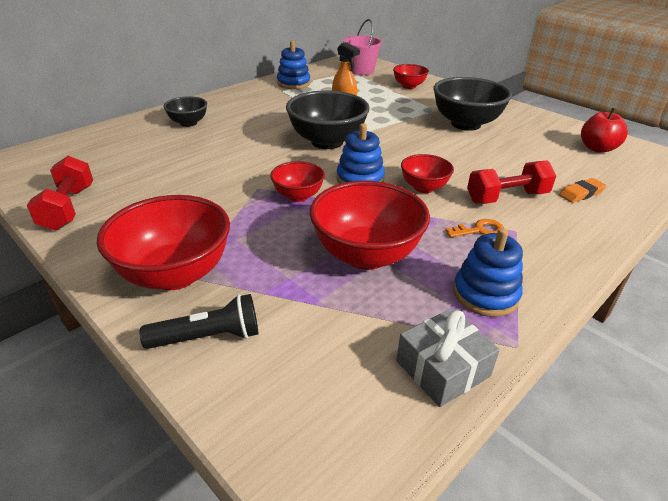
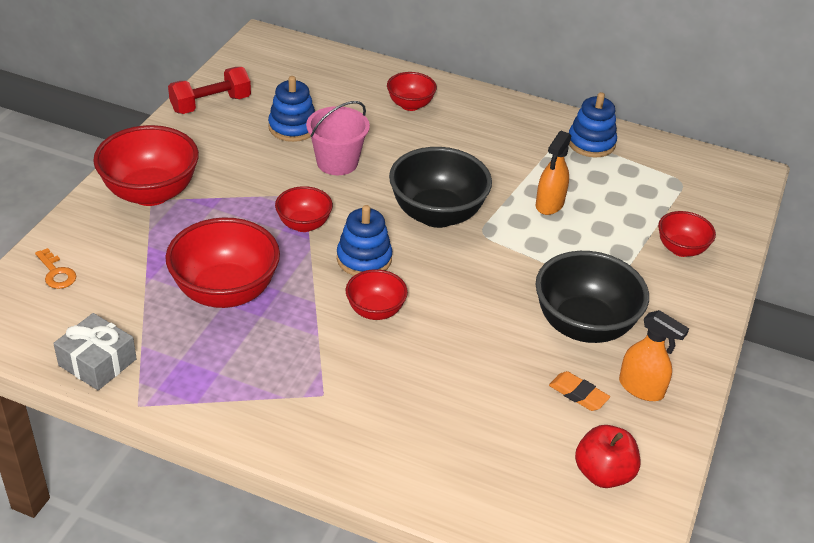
camera: 65 degrees right, 5 degrees up
(188, 123) = (410, 105): black bowl -> red bowl
(208, 337) = (89, 234): black flashlight -> none
(361, 70) = (700, 190): pink bucket -> pink bucket (337, 162)
(479, 230) = (308, 365): orange key -> orange key (56, 273)
(485, 294) = (200, 379): blue stacking toy -> blue stacking toy (293, 127)
(507, 197) = (393, 382): red dumbbell -> none
(524, 122) = (641, 388): none -> orange spray bottle
(581, 193) = (445, 452): orange eraser -> orange eraser (578, 394)

